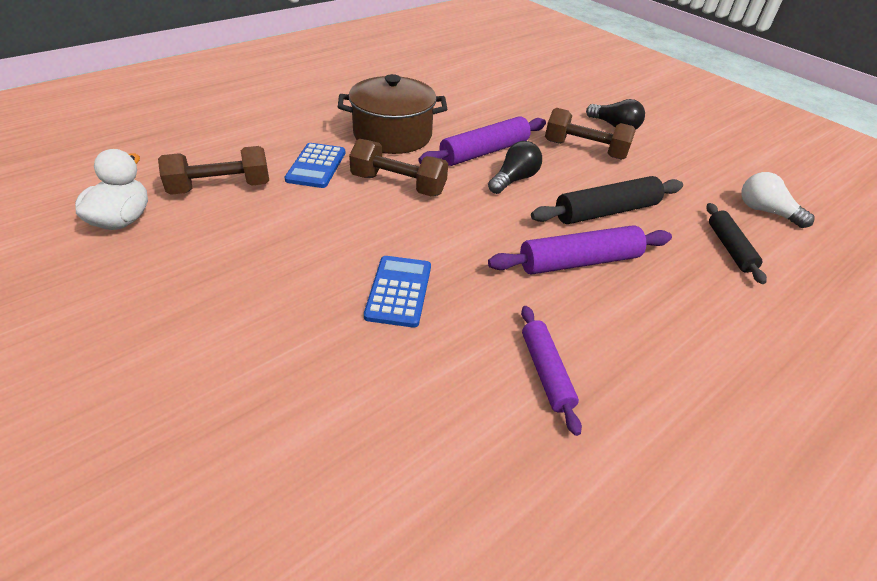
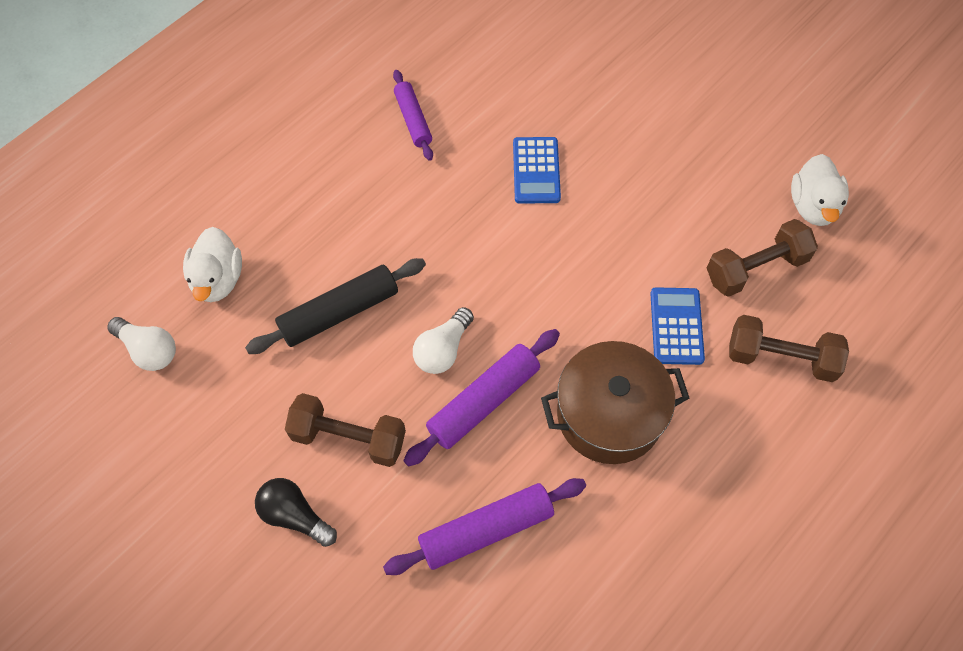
camera: 175 degrees right, 20 degrees up
(398, 185) = (574, 312): brown dumbbell -> brown dumbbell (781, 358)
(514, 179) = (443, 349): black light bulb -> white light bulb
(579, 261) = (377, 232): purple rolling pin -> purple rolling pin (486, 530)
(729, 248) = (218, 279): black rolling pin -> white duck

